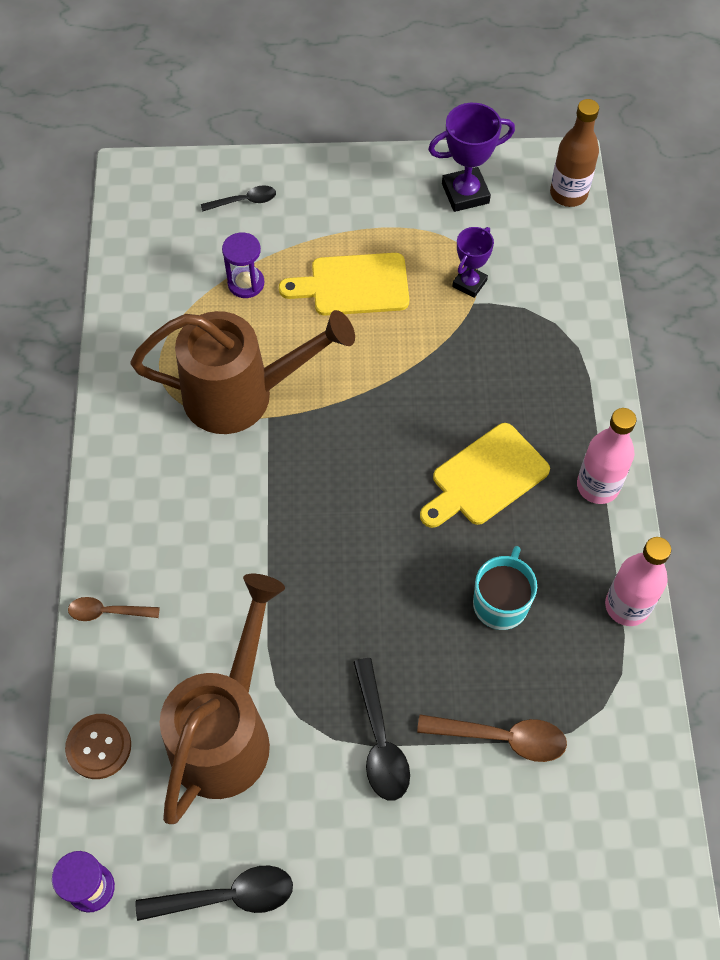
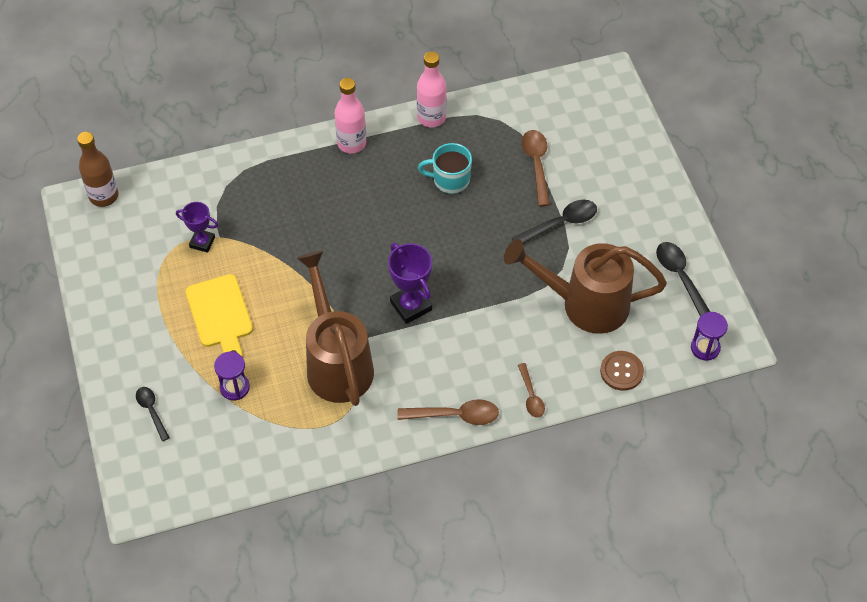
camera: 105 degrees left, 5 degrees down
(115, 511) = (455, 415): none -> brown spoon
(465, 193) = (115, 261): purple trophy -> purple trophy (411, 306)
(485, 478) = (363, 203): yellow cutting board -> none

